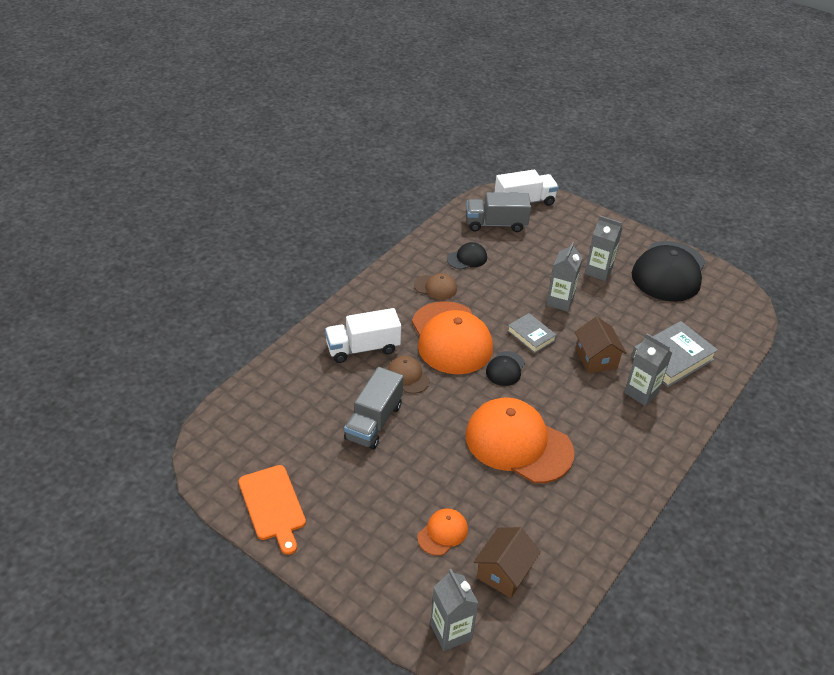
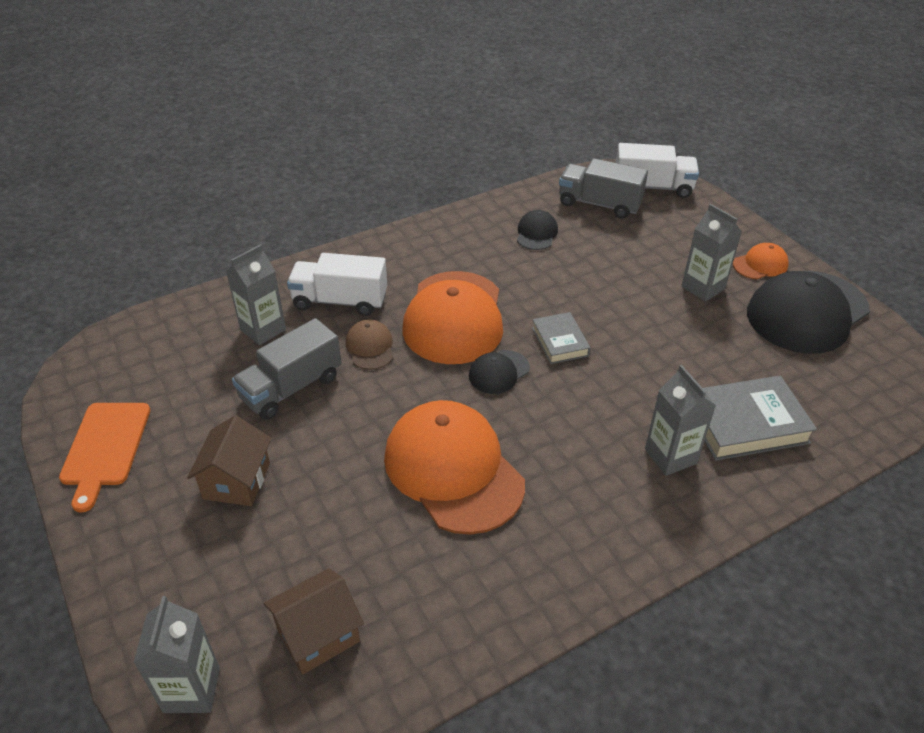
camera: 25 degrees right, 0 degrees up
(435, 287) = (475, 256): brown cap -> none
(442, 533) = (276, 552): orange cap -> orange cap (760, 264)
(467, 258) = (536, 233): black cap -> black cap turned 75 degrees counterclockwise
(559, 301) = (626, 310): grey carton -> grey carton (263, 330)
(596, 358) = (632, 394): brown house -> brown house (237, 481)

